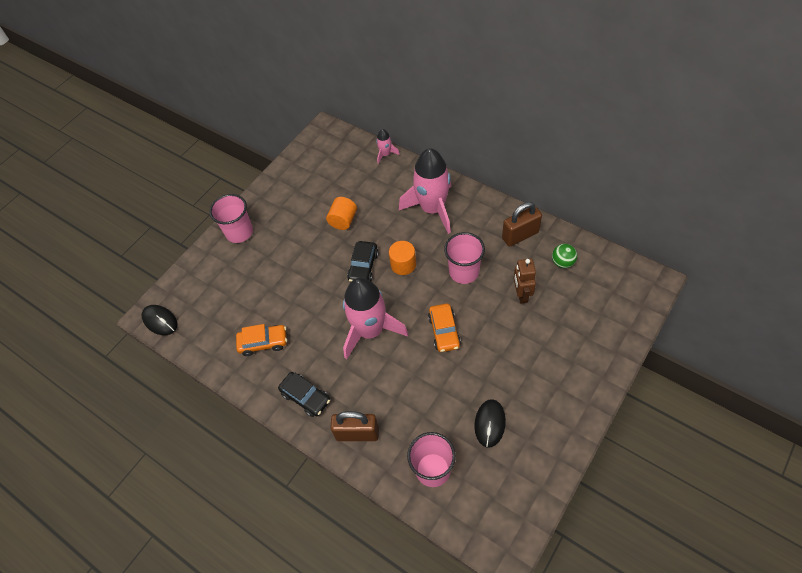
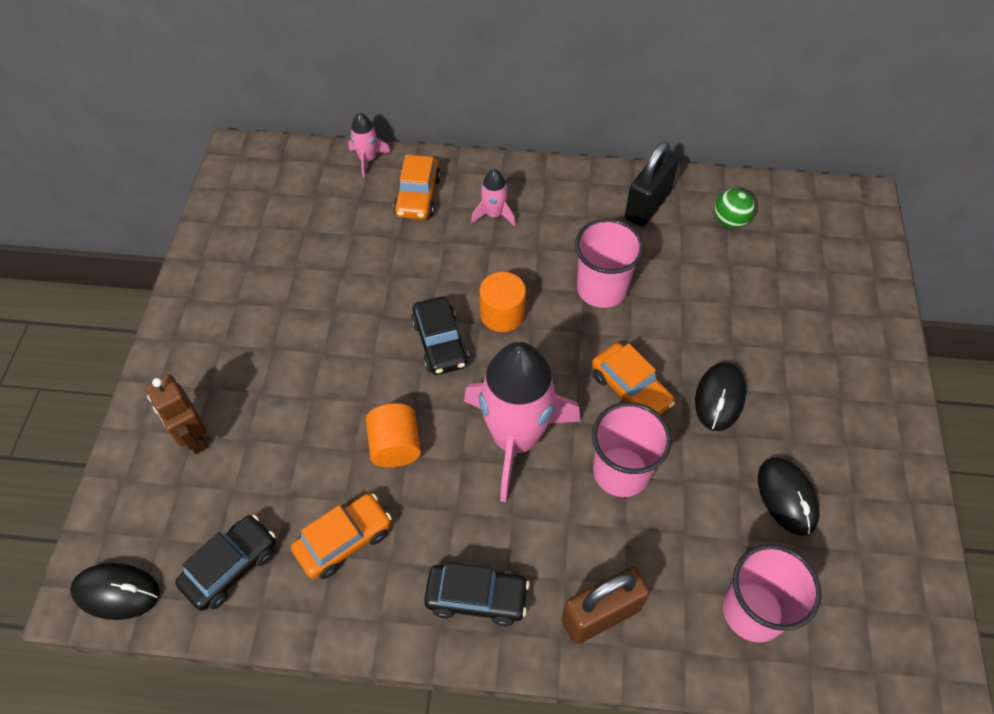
camera: 35 degrees left, 0 degrees up
(210, 332) = (231, 566): none -> black car
(239, 232) = (184, 372): pink cup -> pink cup (621, 471)
(343, 220) = (361, 284): orange cylinder -> orange cylinder (395, 446)
(399, 184) = (418, 196): none -> orange car
(432, 209) = (494, 214): pink rocket -> pink rocket, size x0.43
(489, 356) = (719, 398): none -> black mouse
(520, 235) = (647, 206): brown padlock -> black padlock
(521, 294) = (704, 288): brown robot -> brown robot (194, 437)

